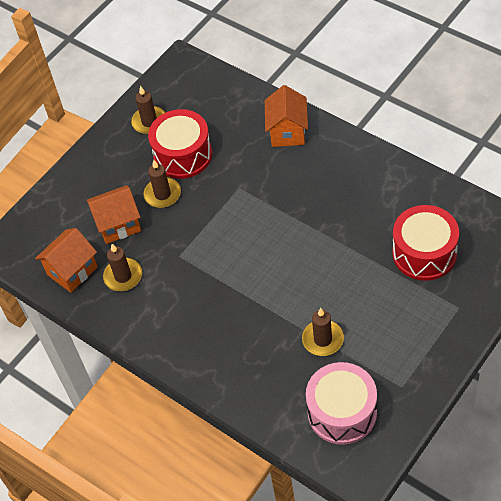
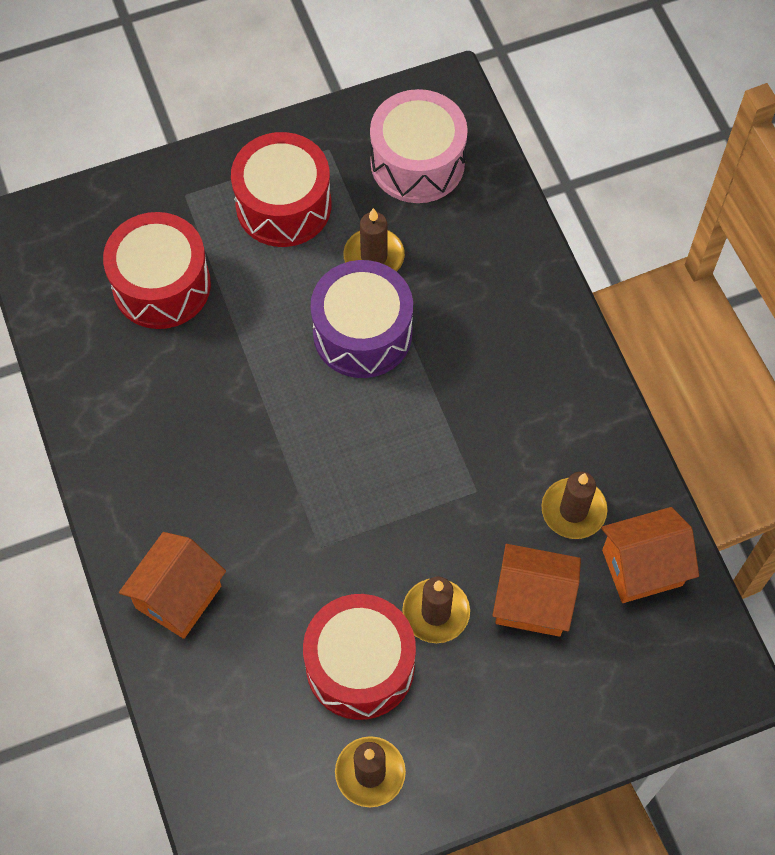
camera: 155 degrees left, 10 degrees up
(296, 295) = (362, 333): none -> purple drum
(398, 336) = (283, 205): none -> red drum

